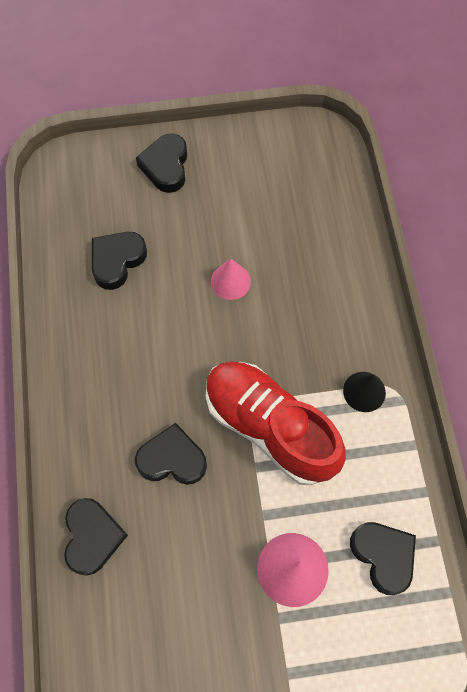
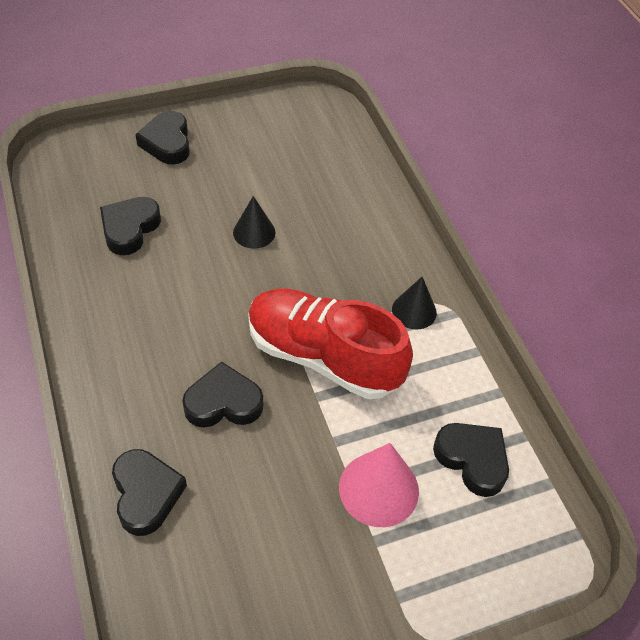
camera: 15 degrees left, 15 degrees down
(230, 281) = (254, 232): pink cone -> black cone

